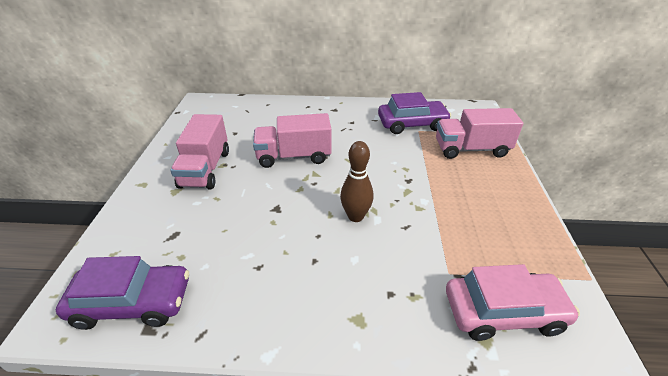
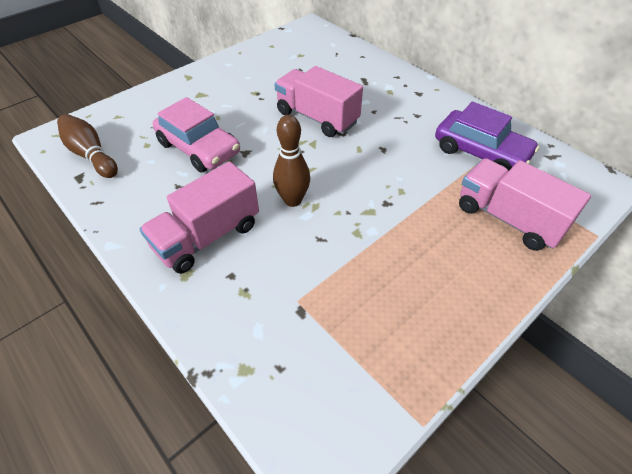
camera: 45 degrees right, 10 degrees up
(133, 303) = (91, 155): purple car -> brown bowling pin
(205, 169) = (239, 89): pink truck -> pink truck (207, 236)
(503, 312) = (292, 366): pink car -> pink car (199, 148)

